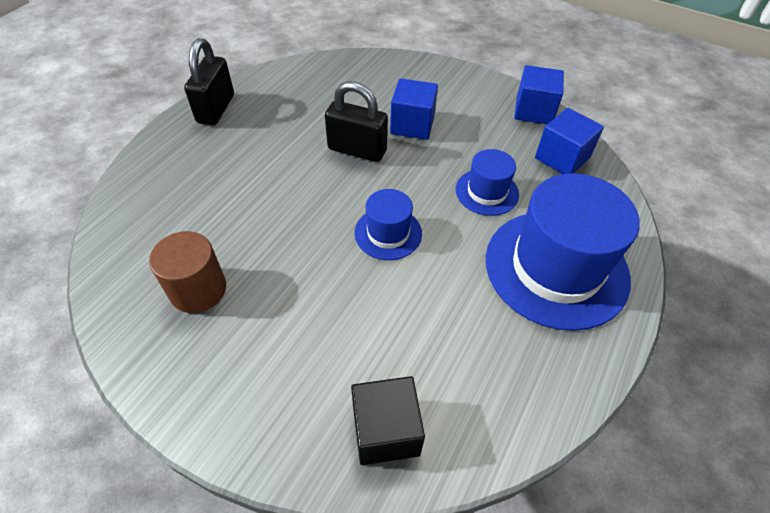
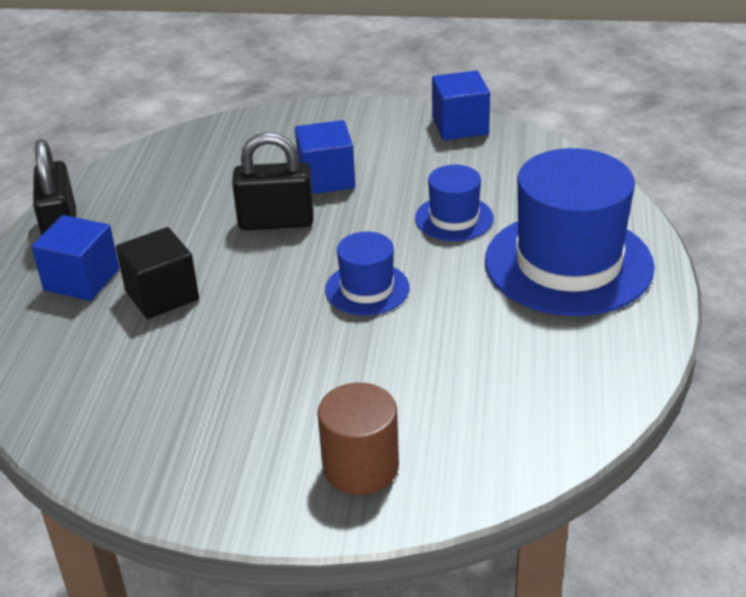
camera: 20 degrees left, 15 degrees down
(198, 289) = (180, 408): brown cylinder -> brown cylinder (360, 467)
(385, 431) = (476, 452): black cube -> black cube (162, 295)
(562, 158) = (518, 163): blue cube -> blue cube (82, 280)

